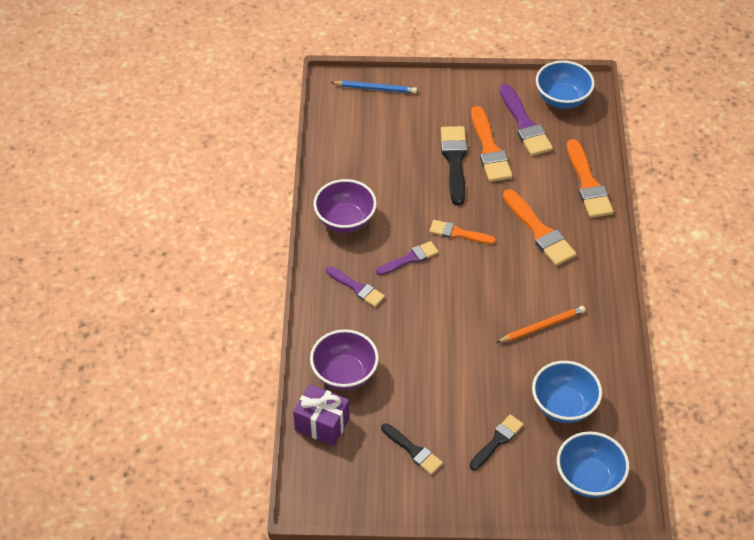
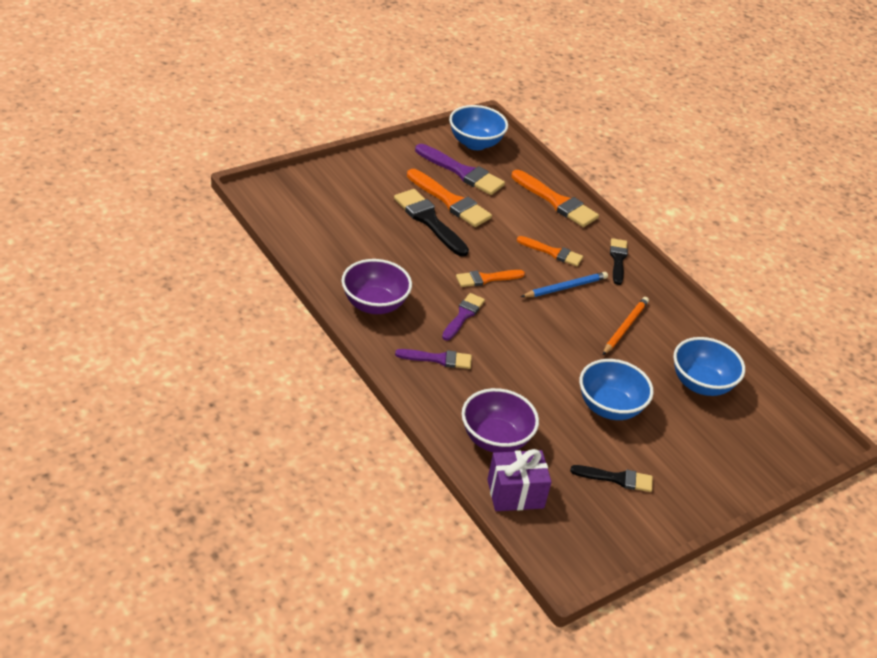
camera: 40 degrees left, 10 degrees down
(375, 88) = (302, 184): blue pencil -> blue pencil (565, 287)
(497, 441) = (677, 437): black brush -> black brush (618, 259)
(539, 231) = (553, 252): orange brush -> orange brush, size x0.63
(589, 478) = (774, 433): blue bowl -> blue bowl (609, 407)

